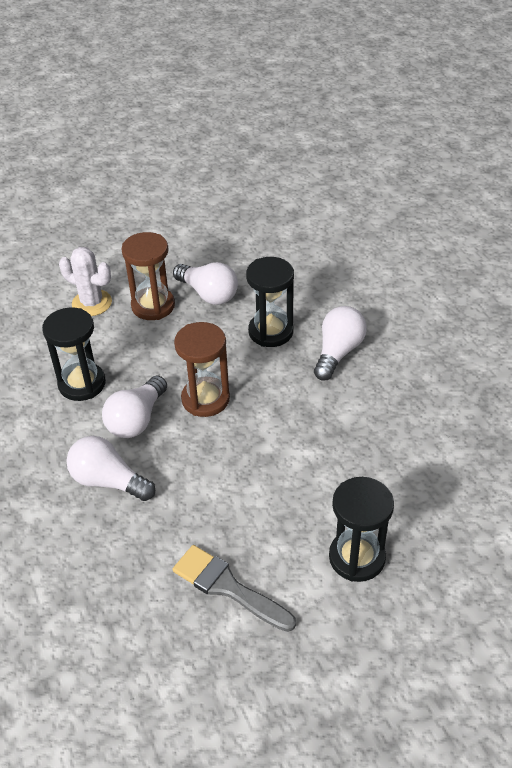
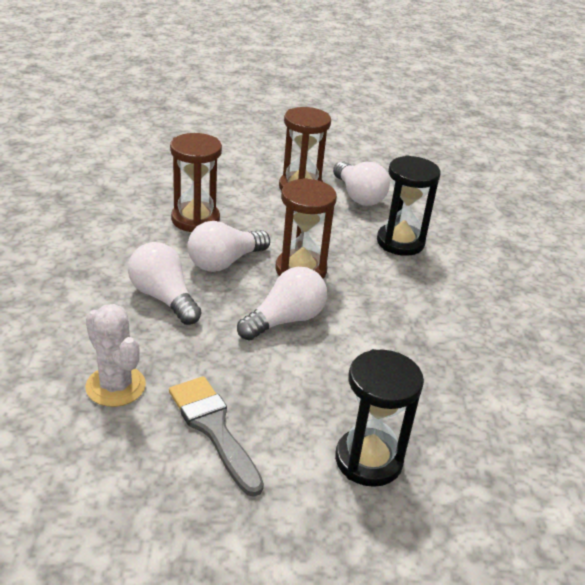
camera: 20 degrees right, 10 degrees down
(82, 384) = (195, 219): black hourglass -> brown hourglass
(92, 303) = (247, 168): white cactus -> white cactus (115, 386)
(338, 352) = (459, 280): white light bulb -> white light bulb (285, 320)

